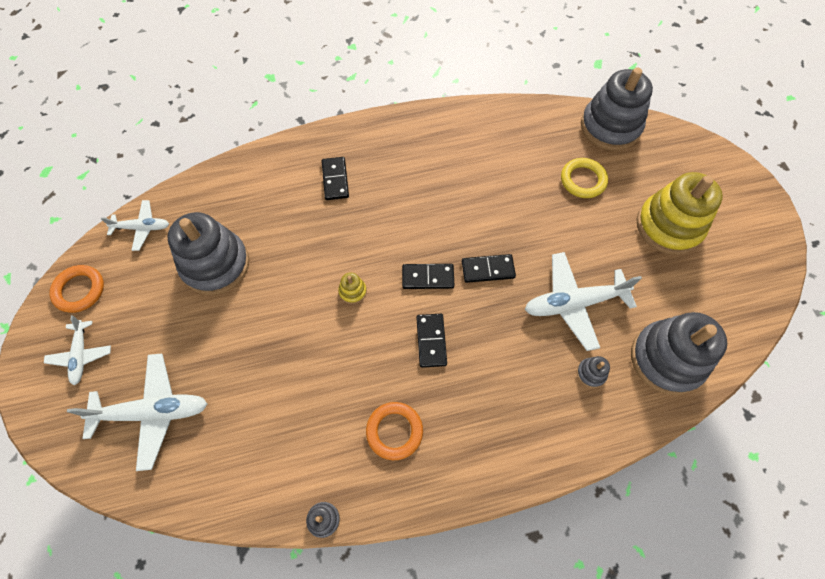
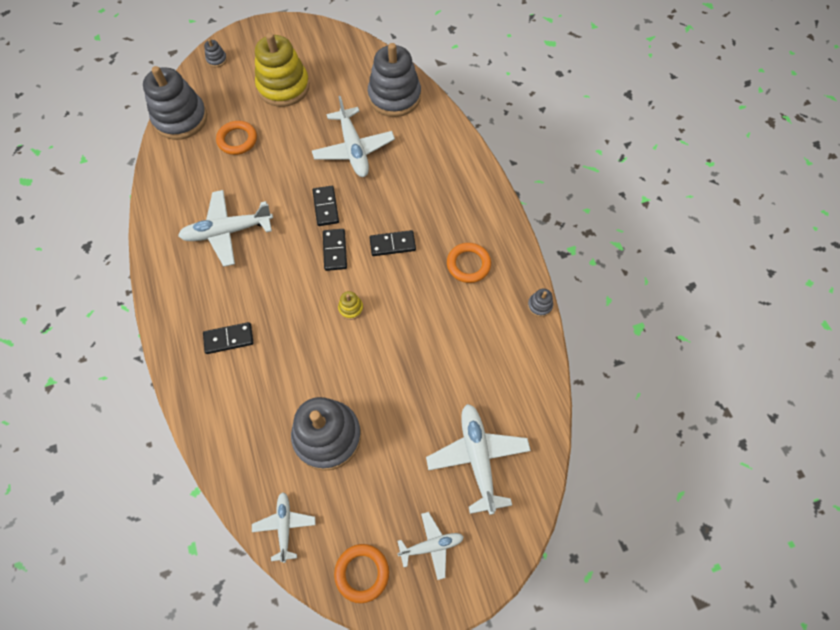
camera: 95 degrees left, 0 degrees up
(460, 174) = (227, 231): none -> white plane
(583, 180) = (237, 140): yellow ring -> orange ring
(591, 373) = (409, 140): grey stacking toy -> grey stacking toy (217, 60)

